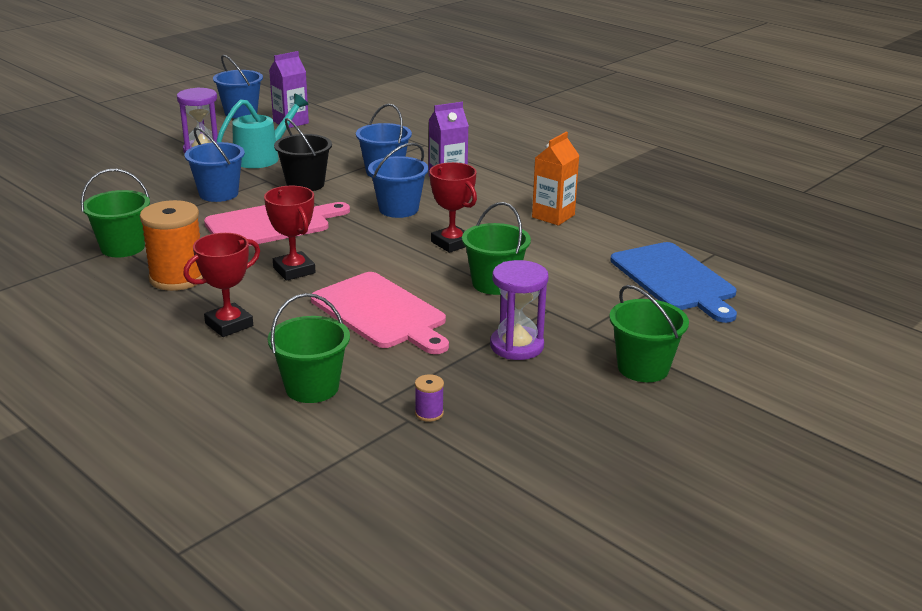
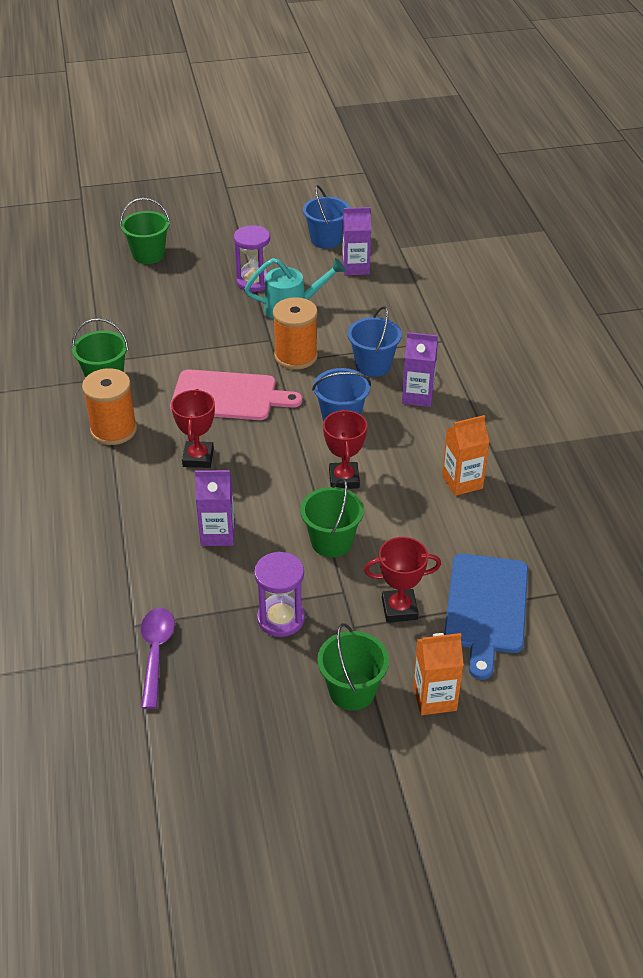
camera: 35 degrees right, 15 degrees up
(218, 194) = (221, 342): blue bucket -> none
(229, 325) = (106, 497): red trophy -> red trophy (399, 609)
(305, 184) = (296, 356): black bucket -> orange spool
(312, 387) = (104, 587): green bucket -> green bucket (148, 255)
(381, 312) = (218, 534): pink cutting board -> purple carton
(429, 413) = (156, 653): purple spool -> purple spoon
(713, 346) = (434, 698): none -> orange carton

